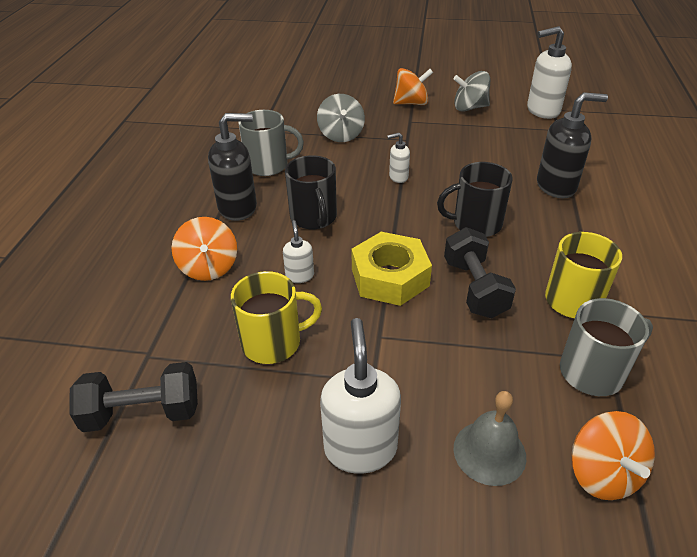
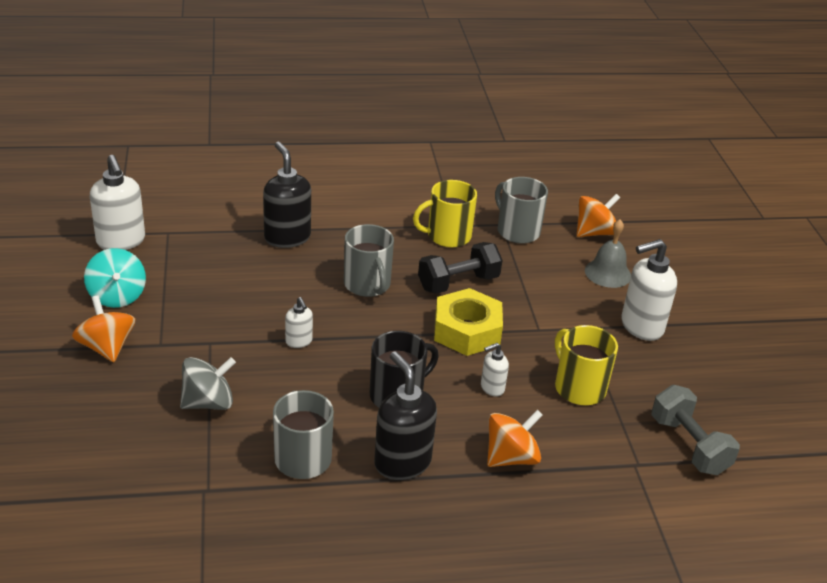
camera: 110 degrees left, 5 degrees down
(143, 412) = (689, 445): black dumbbell -> grey dumbbell
(470, 108) = (117, 296): grey spinning top -> turquoise spinning top
(475, 224) = (367, 285): black mug -> grey mug

